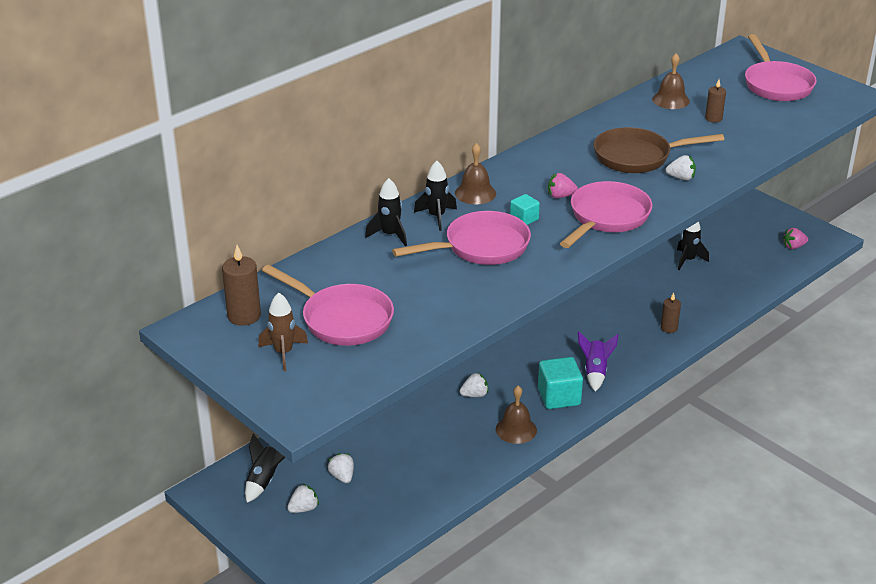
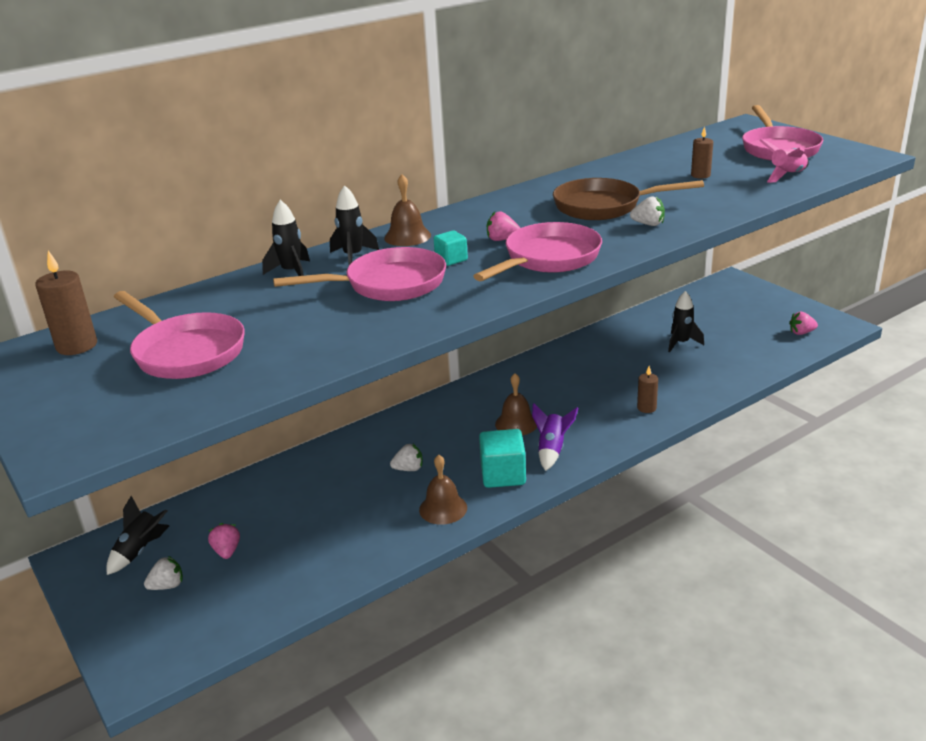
camera: 10 degrees right, 5 degrees down
(283, 353) = (93, 385): brown rocket -> none
(342, 476) = (227, 551): white strawberry -> pink strawberry
(670, 100) = (656, 161): brown bell -> brown bell (516, 423)
(788, 120) = (787, 176): none -> pink rocket

